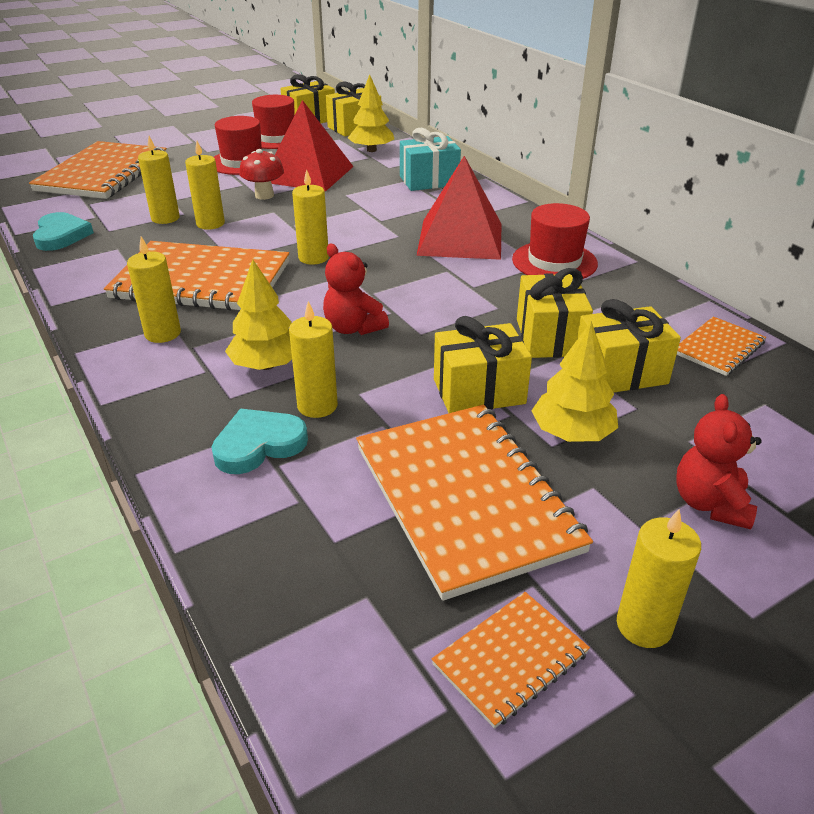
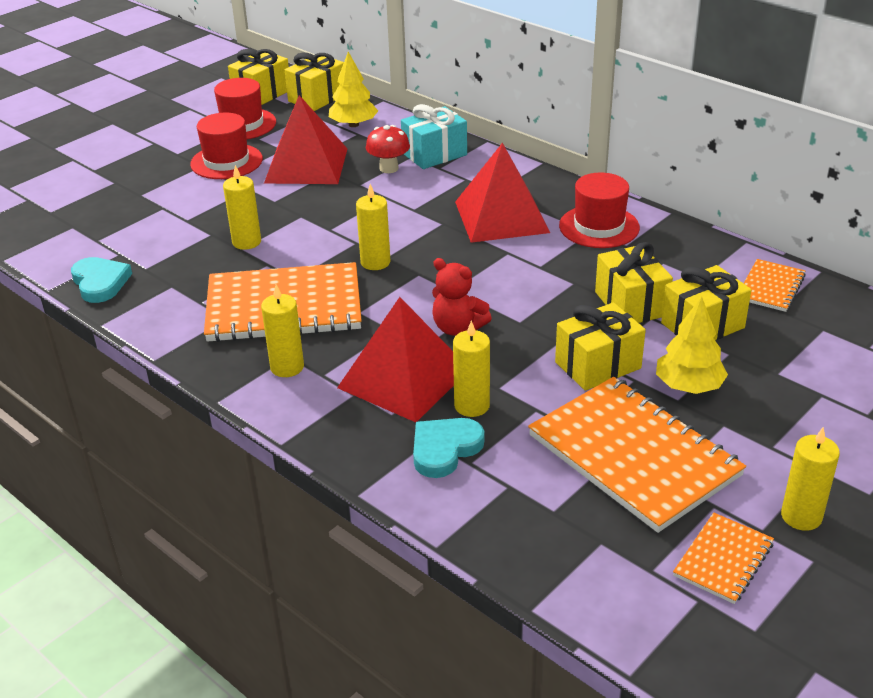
camera: 15 degrees left, 0 degrees up
(103, 173) = (83, 200): orange notebook -> none
(165, 218) = (195, 243): yellow candle -> none
(264, 195) = (278, 199): red mushroom -> red mushroom (389, 168)
(267, 365) = (404, 378): yellow tree -> red pyramid
(710, 504) = (812, 420): red teddy bear -> none

